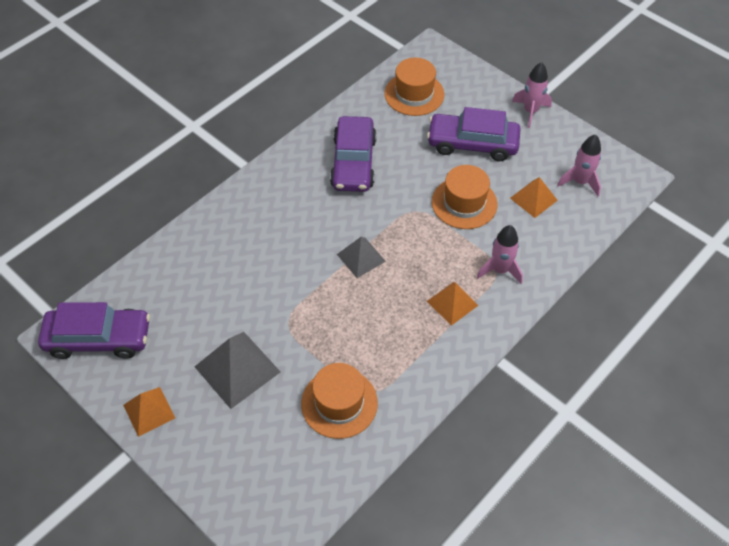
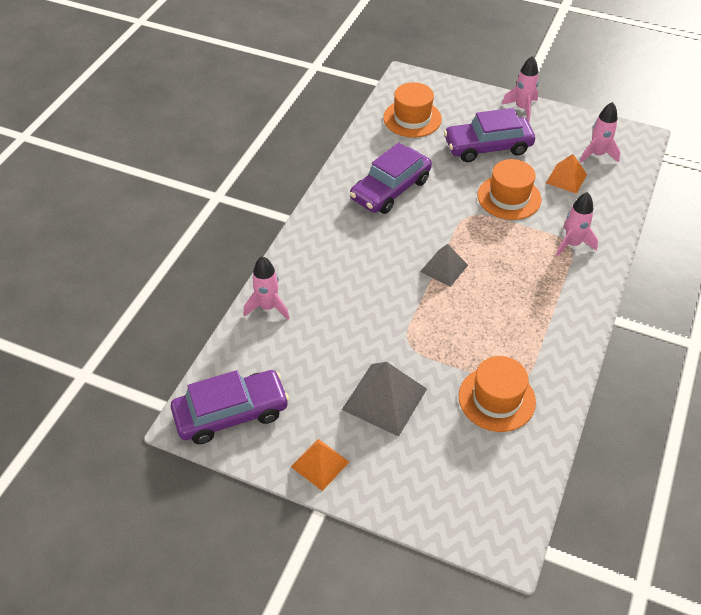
camera: 20 degrees left, 5 degrees down
(181, 248) = (268, 307): none -> pink rocket
(353, 162) = (390, 189): purple car -> purple car turned 60 degrees clockwise
(452, 303) = (547, 283): orange pyramid -> none

